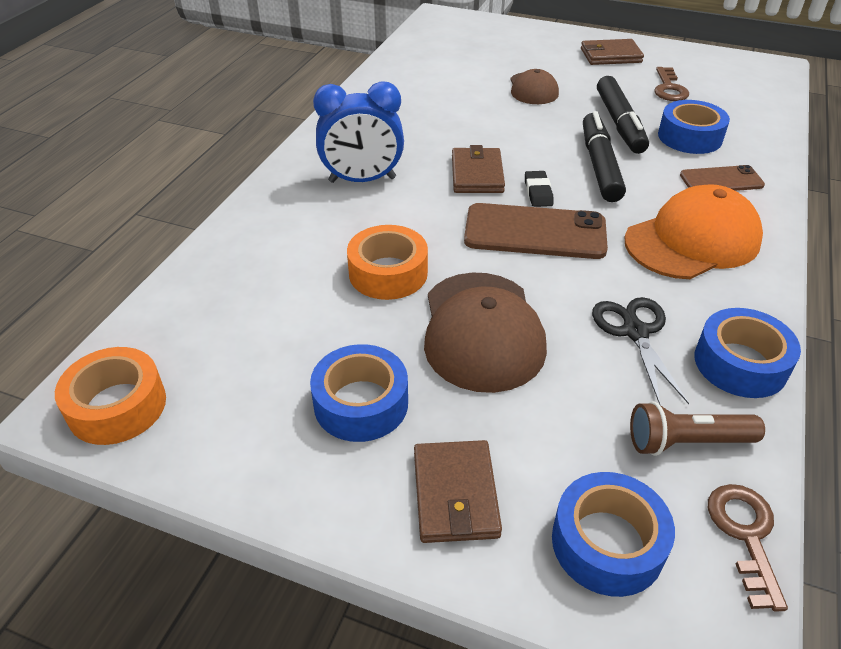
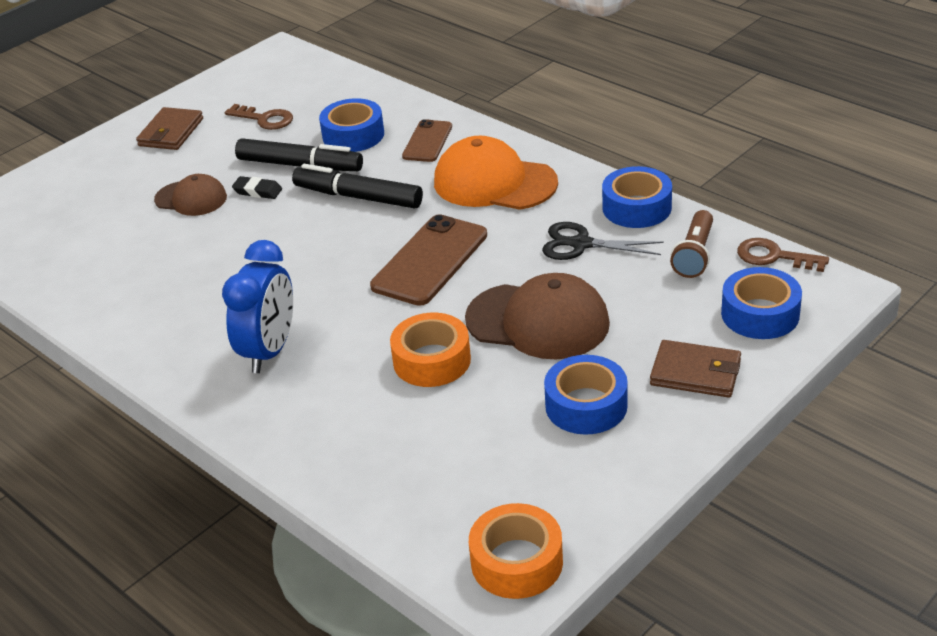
camera: 65 degrees left, 5 degrees down
(477, 174) = (317, 273): brown wallet -> none
(538, 192) = (373, 243): black eraser -> black eraser (257, 191)
(692, 240) = (494, 182): orange cap -> orange cap turned 60 degrees counterclockwise

